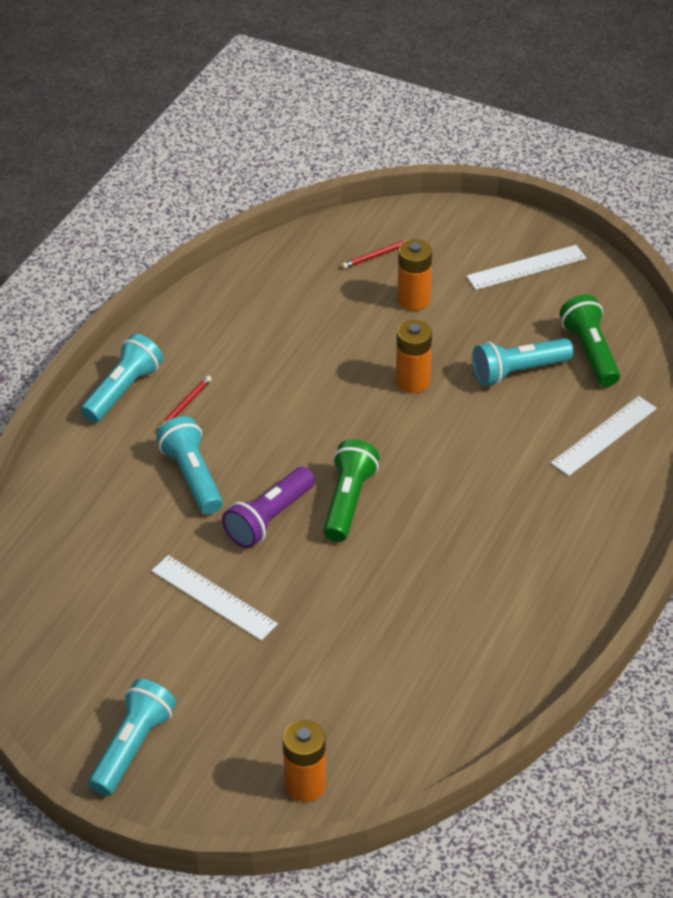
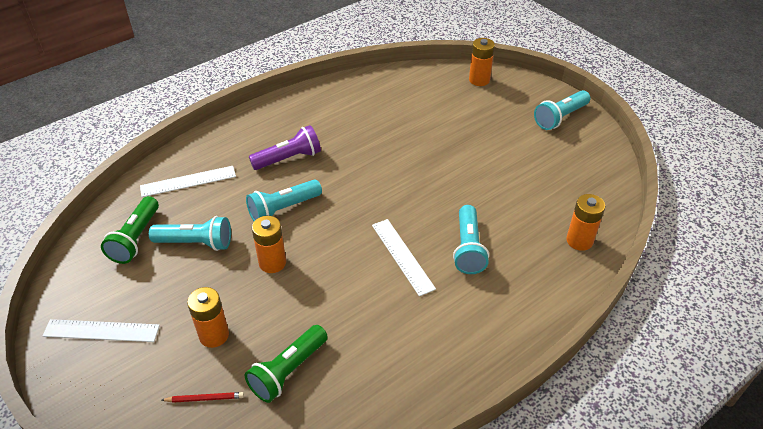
camera: 155 degrees left, 0 degrees up
(53, 536) = (579, 241): none -> orange battery
(123, 391) = (494, 340): turquoise flashlight -> turquoise flashlight (283, 209)
(185, 405) = (449, 308): red pencil -> none
(213, 597) = (487, 171): white ruler -> white ruler (402, 256)
(269, 519) = (430, 203): purple flashlight -> purple flashlight (289, 158)
(348, 501) = (375, 197): green flashlight -> green flashlight (288, 371)

